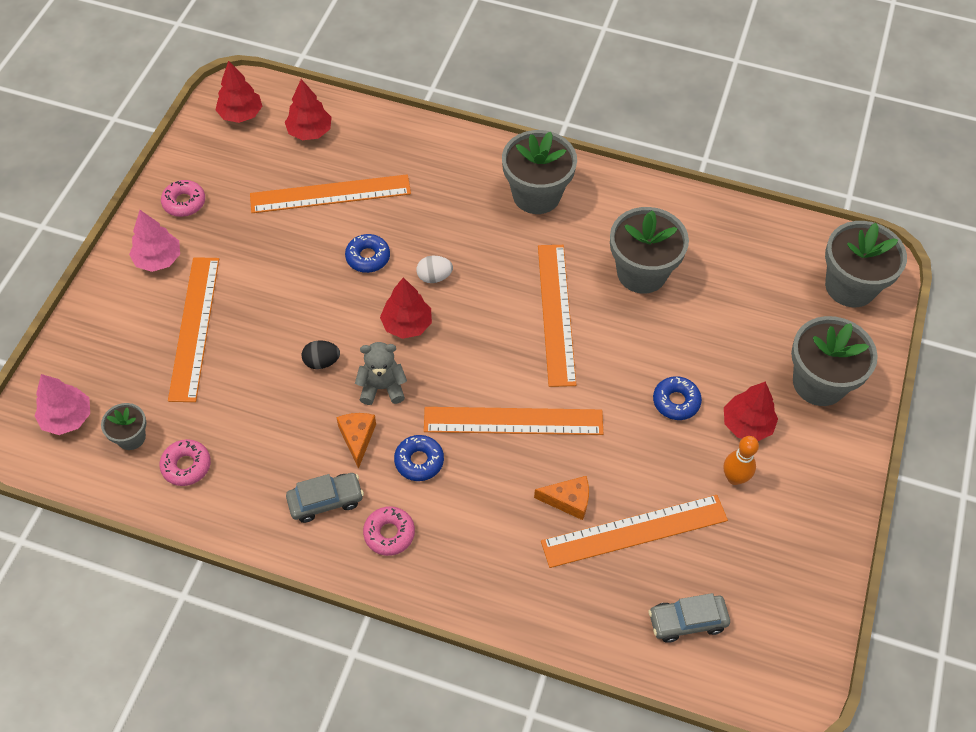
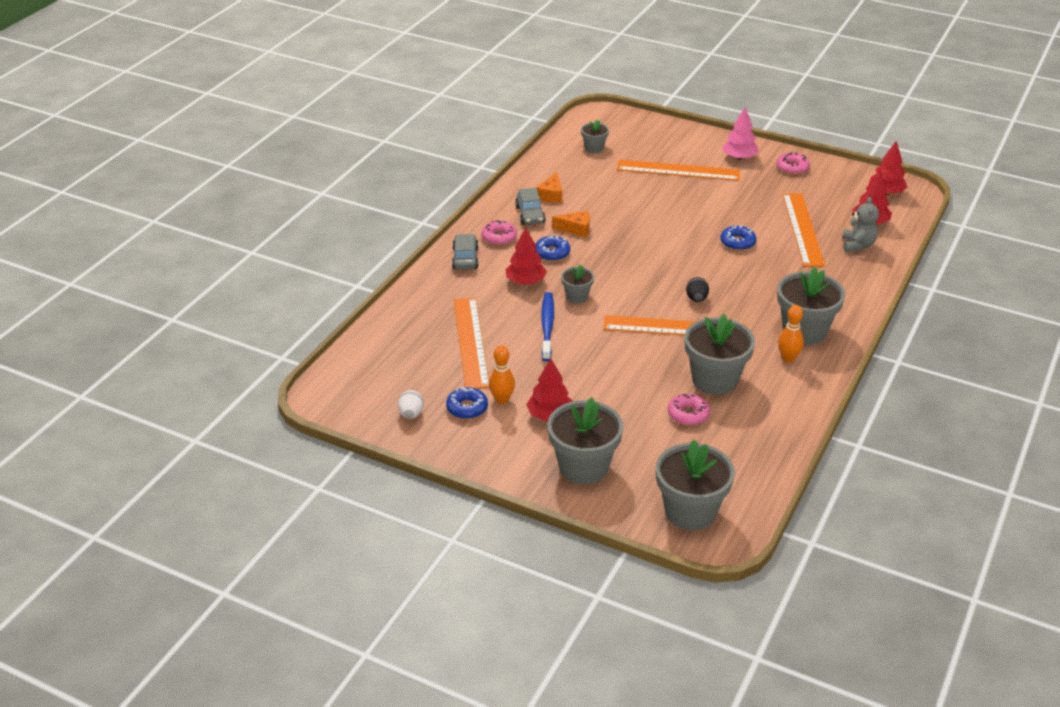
camera: 100 degrees right, 20 degrees down
(67, 418) = (612, 127): pink tree -> none
(186, 466) = (569, 166): pink donut -> pink donut (688, 414)
(321, 362) = (642, 218): black egg -> black egg (696, 299)
(382, 387) = (616, 241): grey teddy bear -> grey teddy bear (857, 245)
(407, 324) = (671, 256): red tree -> red tree (525, 282)
(434, 277) = (716, 271): white egg -> white egg (411, 414)
(513, 421) = (577, 296): orange ruler -> grey flower pot
(568, 500) = (504, 314): orange cheese -> orange cheese (551, 195)
(582, 447) = (547, 326): none -> blue toothbrush
(588, 209) = (788, 358): none -> orange bowling pin
(676, 401) = (579, 379): blue donut -> blue donut (467, 408)
(687, 621) = (392, 356): grey car -> grey car (465, 258)

